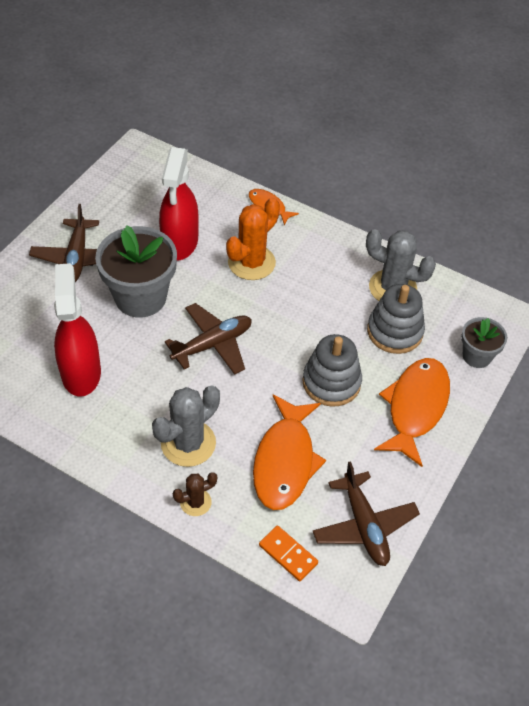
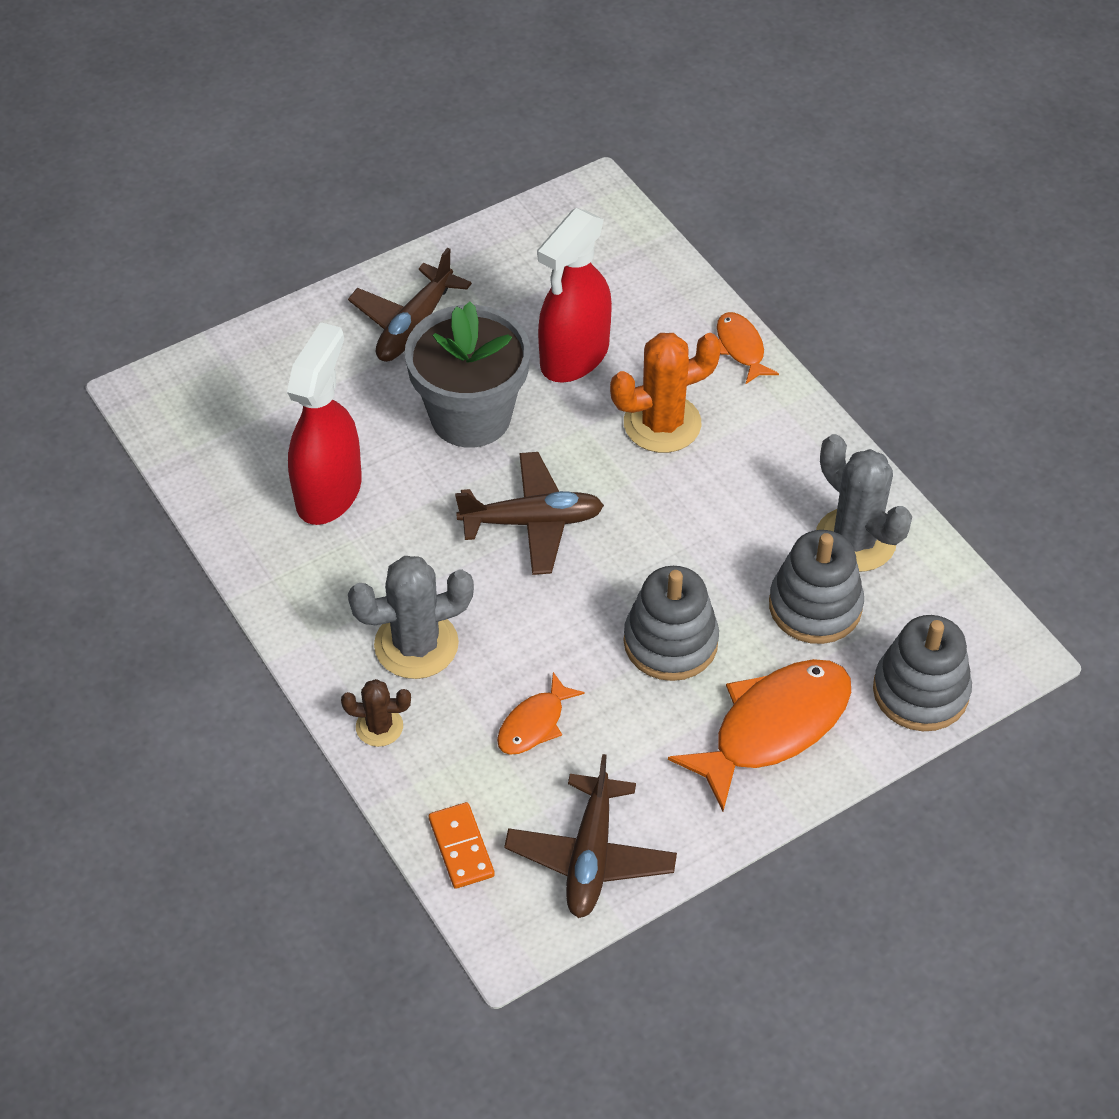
camera: 30 degrees right, 0 degrees up
(285, 461) = (534, 724): orange fish -> orange fish, size x0.52
(477, 356) = (920, 691): grey flower pot -> grey stacking toy

